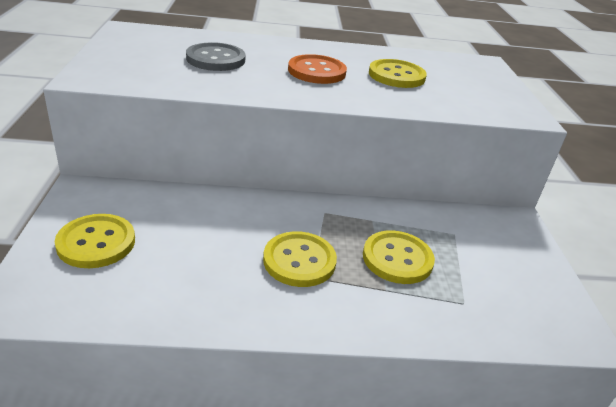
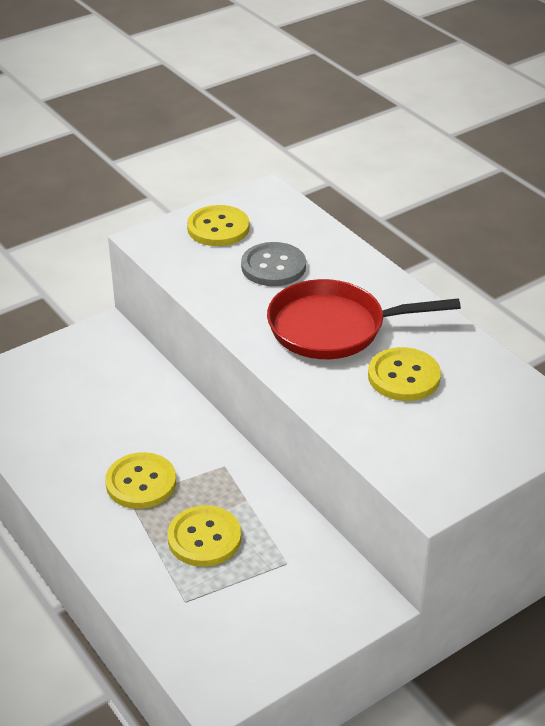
camera: 60 degrees right, 5 degrees up
(96, 243) = (57, 376): yellow button -> yellow button (218, 228)
(317, 71) = (334, 328): orange button -> red pan

